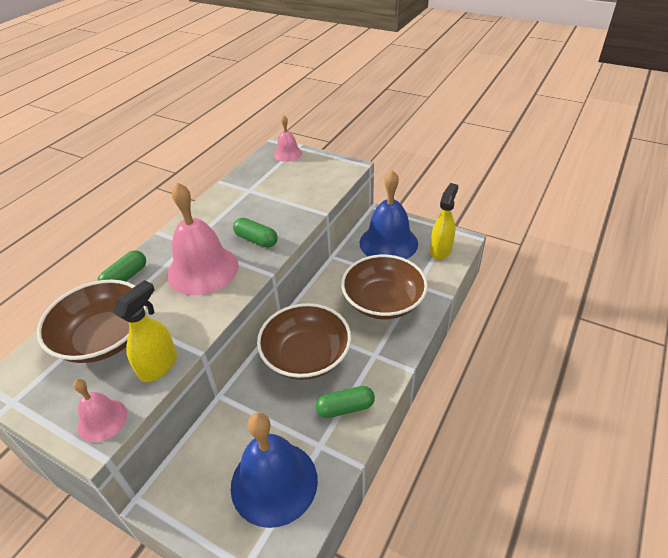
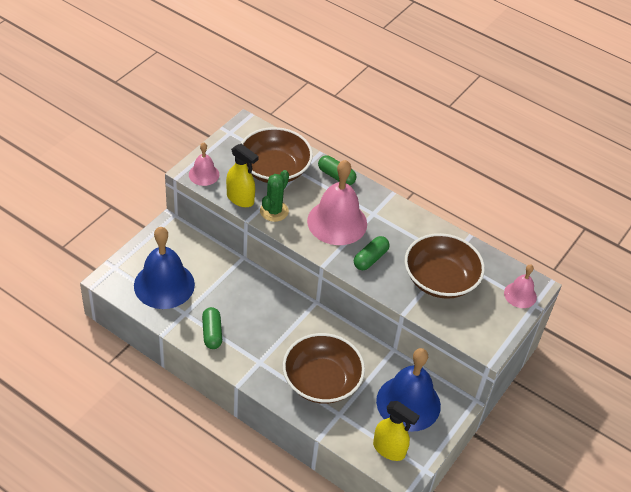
camera: 90 degrees right, 5 degrees up
(183, 327) = (274, 211): none -> green cactus
(306, 356) = (269, 314): brown bowl -> brown bowl (440, 279)

